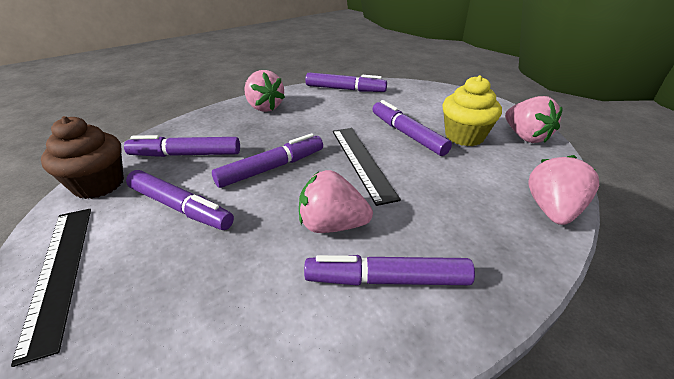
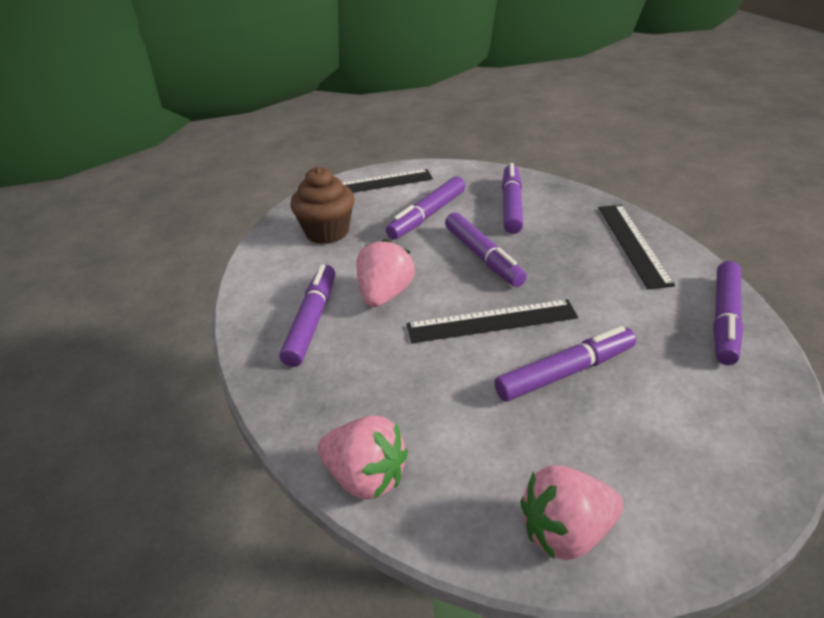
camera: 100 degrees right, 0 degrees up
(99, 184) = (465, 175): brown cupcake -> brown cupcake (327, 232)
(264, 107) = (633, 244): pink strawberry -> black ruler
(464, 136) = (563, 440): yellow cupcake -> none

